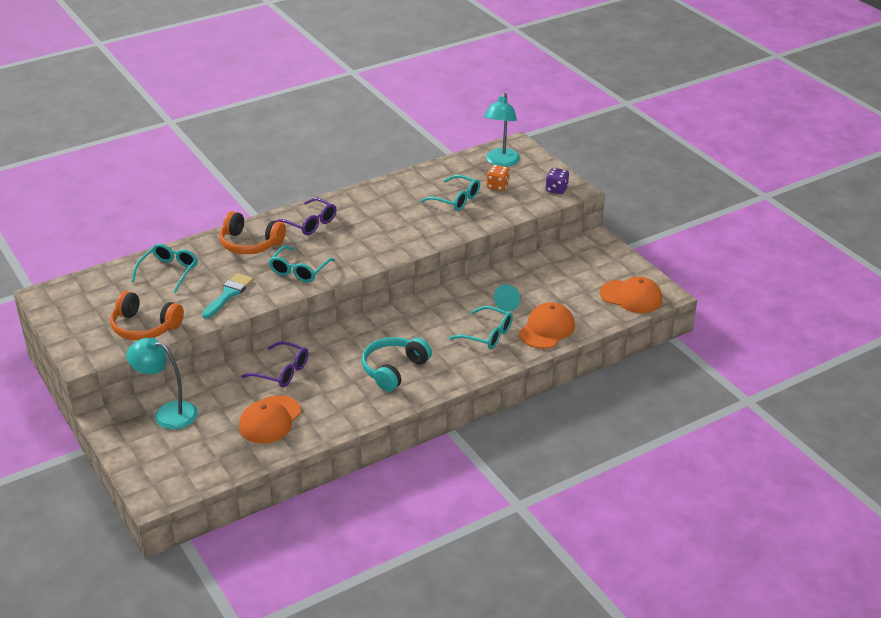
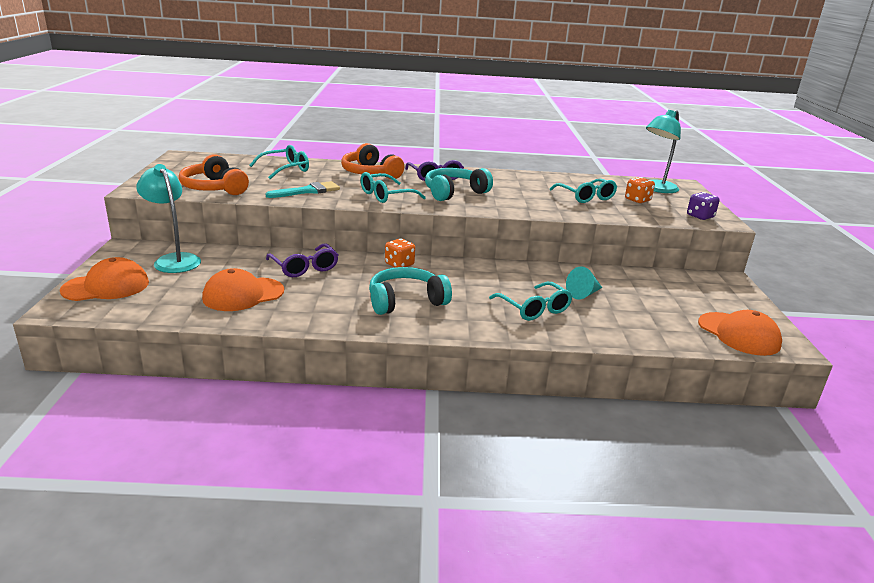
camera: 30 degrees right, 10 degrees down
(349, 241) = (454, 193): none -> turquoise headphones
(350, 334) = (399, 264): none -> orange dice
(546, 329) = (607, 326): orange cap -> orange cap (106, 286)

